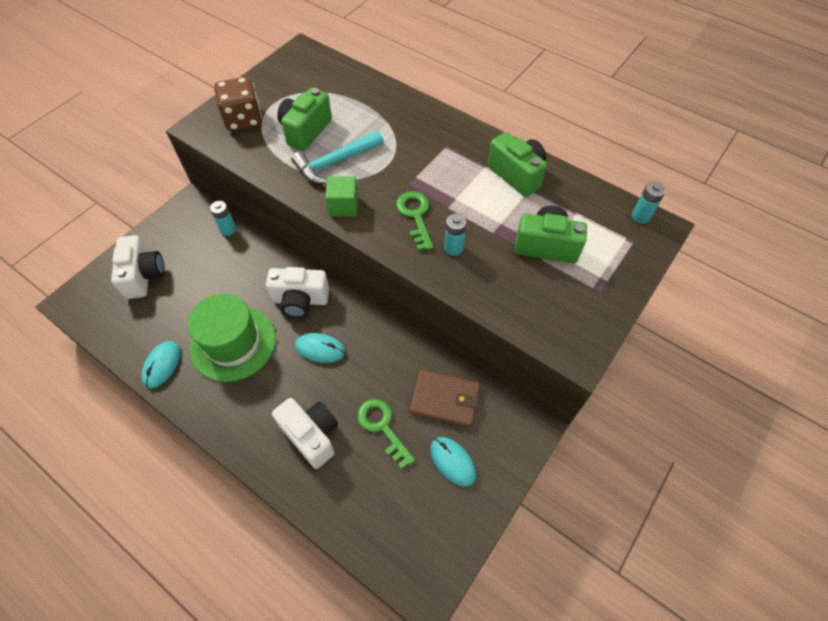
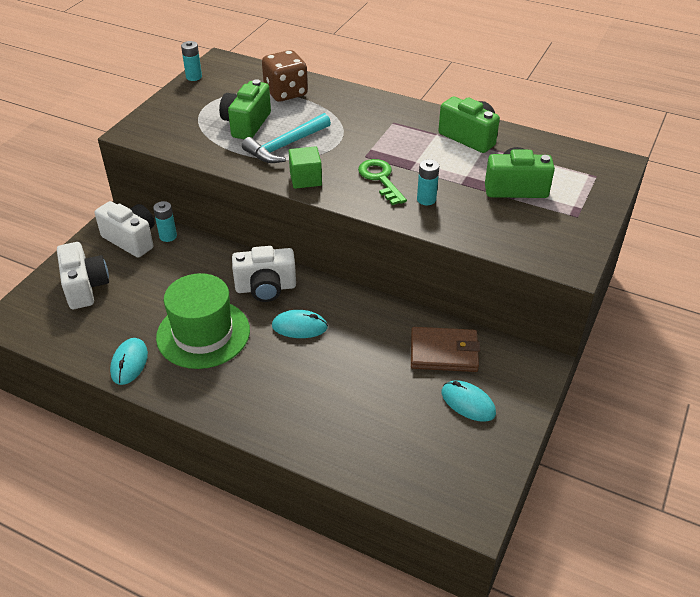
camera: 10 degrees left, 15 degrees down
(243, 120) = (178, 121): brown dice -> brown dice (286, 92)
(311, 435) = (313, 401): white camera -> white camera (131, 239)
(382, 427) = (386, 384): green key -> none
(640, 216) = (597, 156): turquoise battery -> turquoise battery (194, 77)

